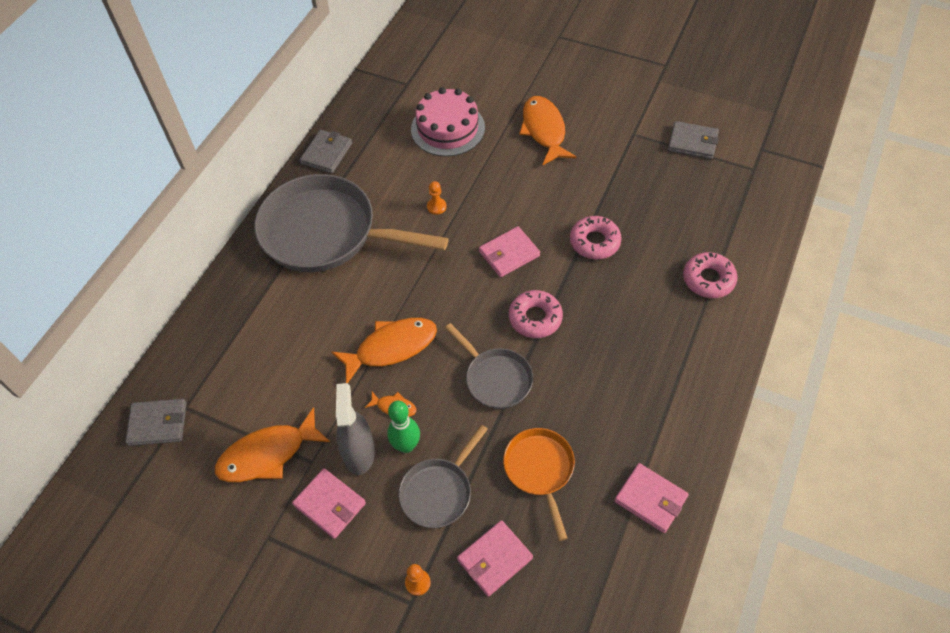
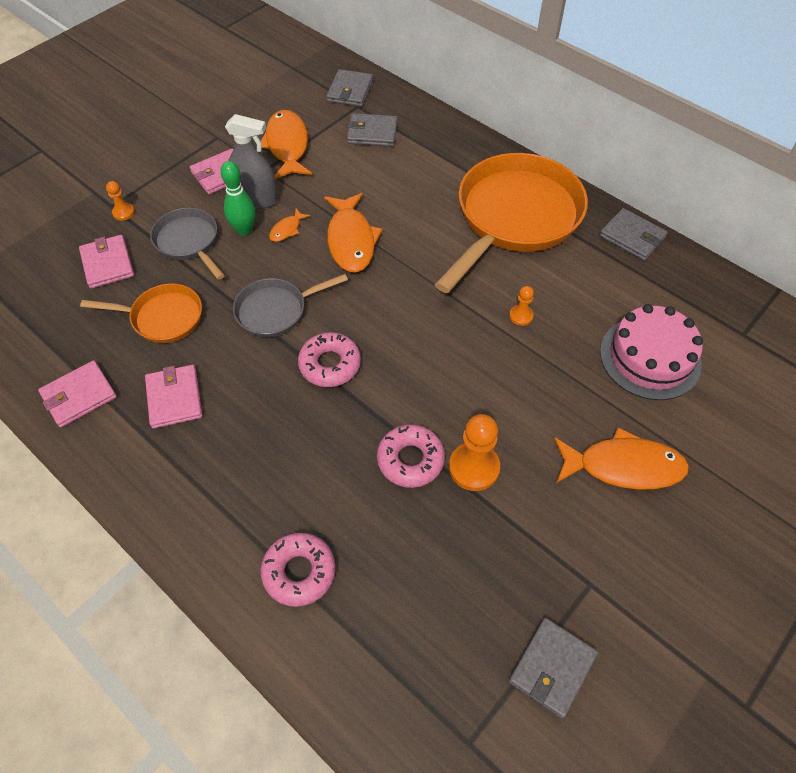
camera: 105 degrees right, 0 degrees up
(229, 378) = (372, 133): none -> grey wallet
(326, 233) = (514, 218): grey pan -> orange pan
(509, 254) = (427, 366): pink wallet -> pink wallet (174, 398)
(583, 205) = (474, 467): none -> orange pawn

